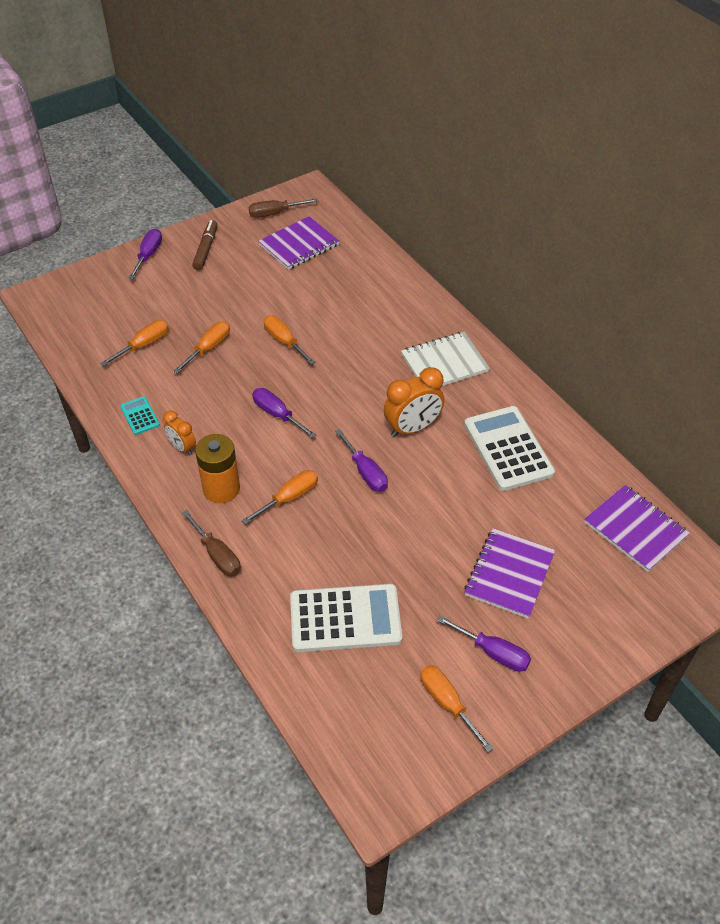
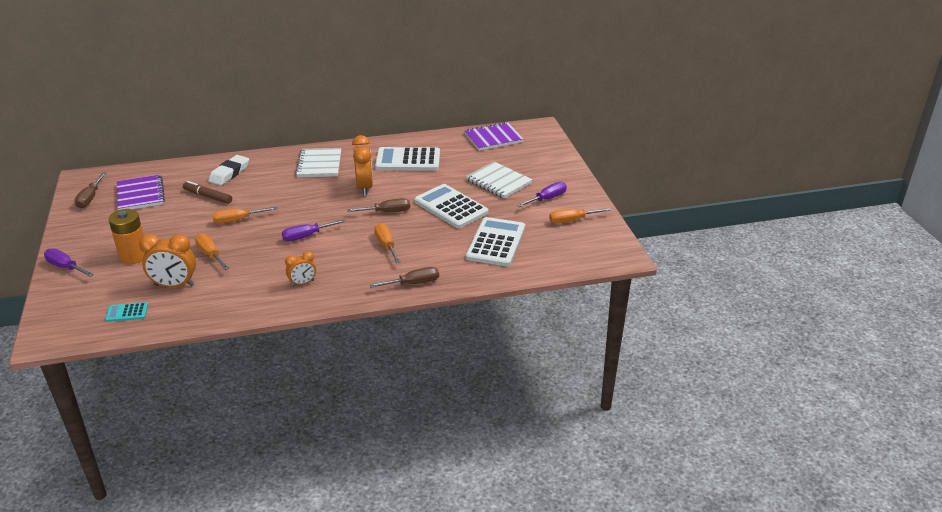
camera: 70 degrees left, 15 degrees down
(140, 416) = (252, 299): turquoise calculator -> turquoise calculator (127, 312)
(144, 345) = (174, 285): orange screwdriver -> orange clock
(206, 249) = (93, 237): brown marker -> brown marker (208, 196)
(221, 489) = (356, 272): orange battery -> orange battery (134, 256)
(365, 472) = (387, 212): purple screwdriver -> brown screwdriver
(379, 293) = (229, 173): none -> white eraser
(411, 537) = (451, 207): none -> white calculator
(509, 574) = (498, 182): purple notebook -> white notebook

